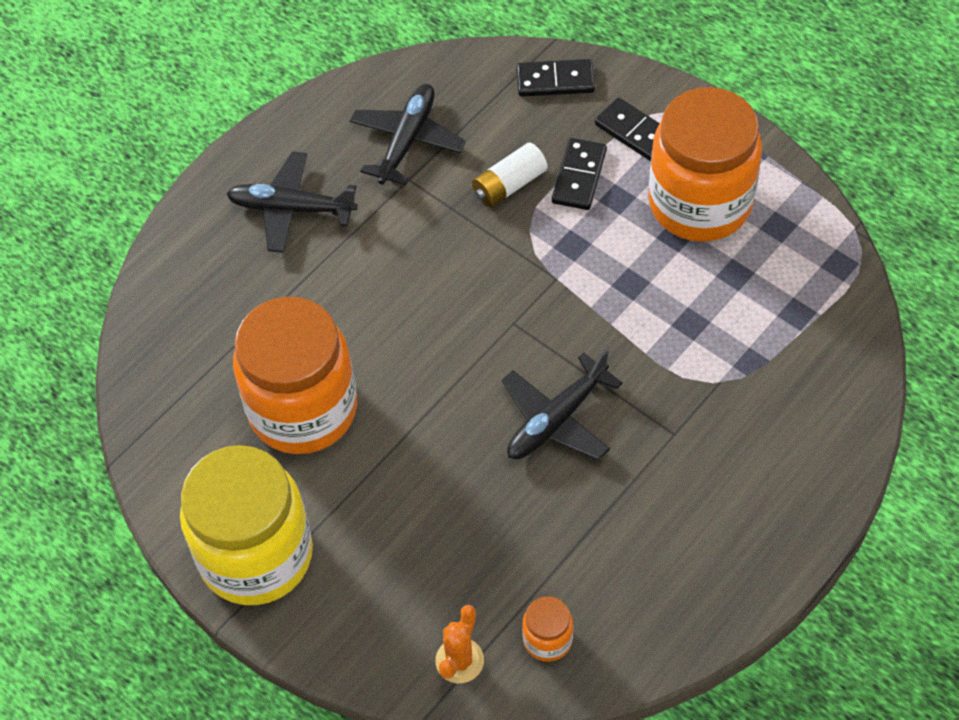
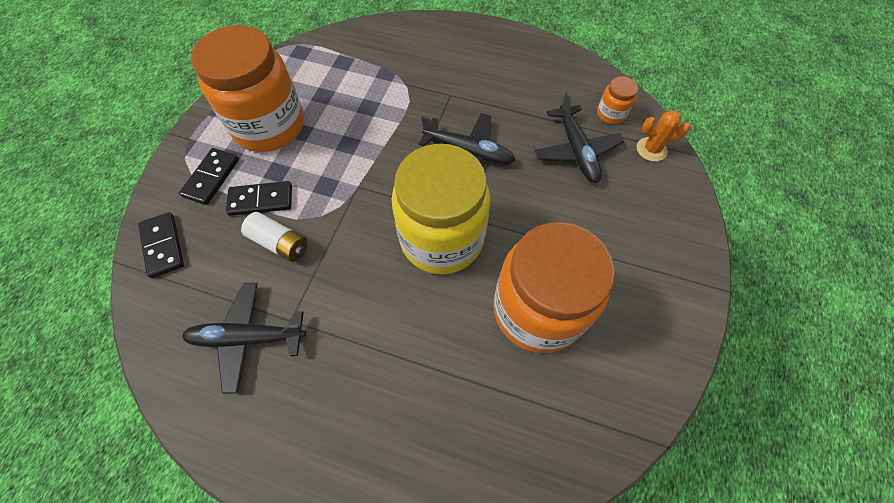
camera: 115 degrees left, 5 degrees up
(256, 555) = (664, 291): yellow jar -> yellow jar (441, 238)
(291, 209) = (349, 409): black plane -> black plane (576, 151)

